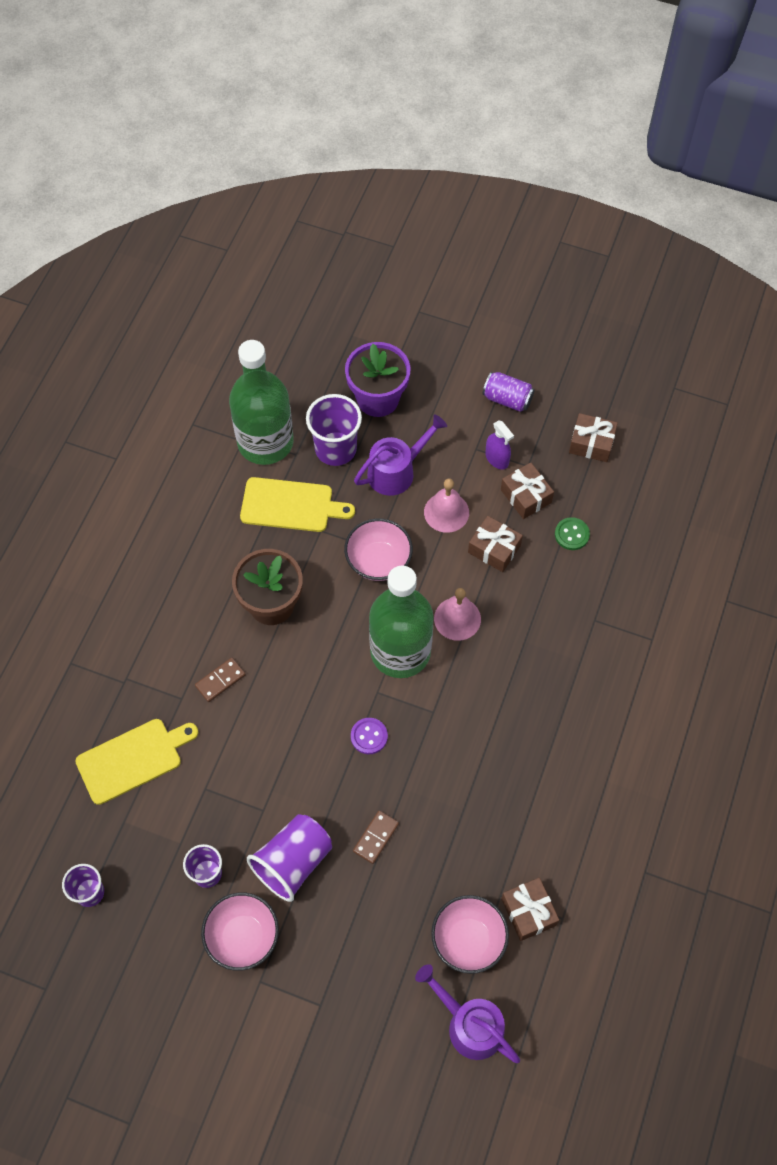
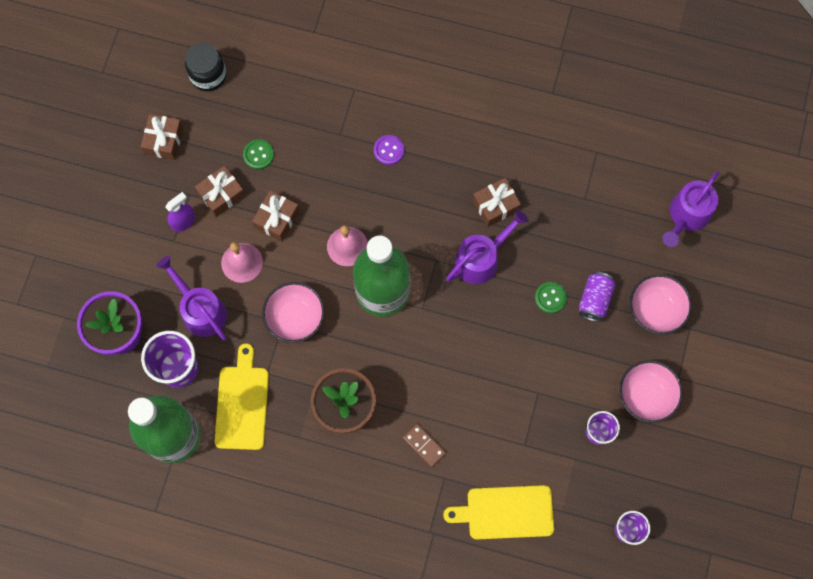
camera: 95 degrees left, 10 degrees up
(133, 759) = (505, 512): yellow cutting board -> yellow cutting board turned 60 degrees counterclockwise
(293, 862) = (579, 362): purple cup -> none
(369, 736) = (463, 311): purple button -> purple button (389, 150)
(376, 837) = (550, 298): brown domino -> green button
(430, 762) = (481, 259): none -> purple watering can
(468, 940) = (623, 220): pink bowl -> pink bowl (655, 310)
(507, 399) = (118, 215): purple can -> purple can (594, 300)
(528, 912) = (595, 177): brown gift -> brown gift (495, 205)
(670, 489) = (208, 75): none -> black jar

